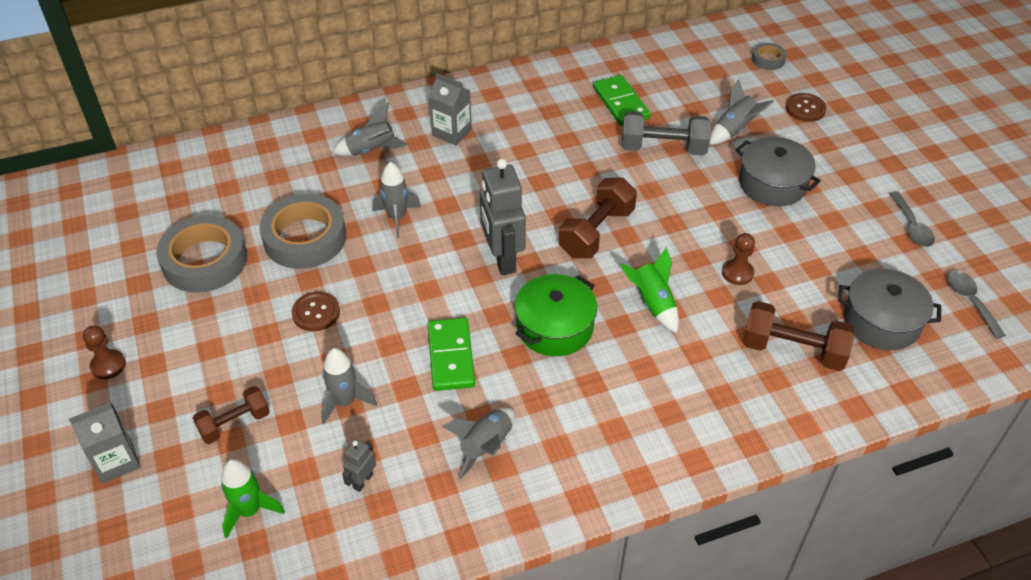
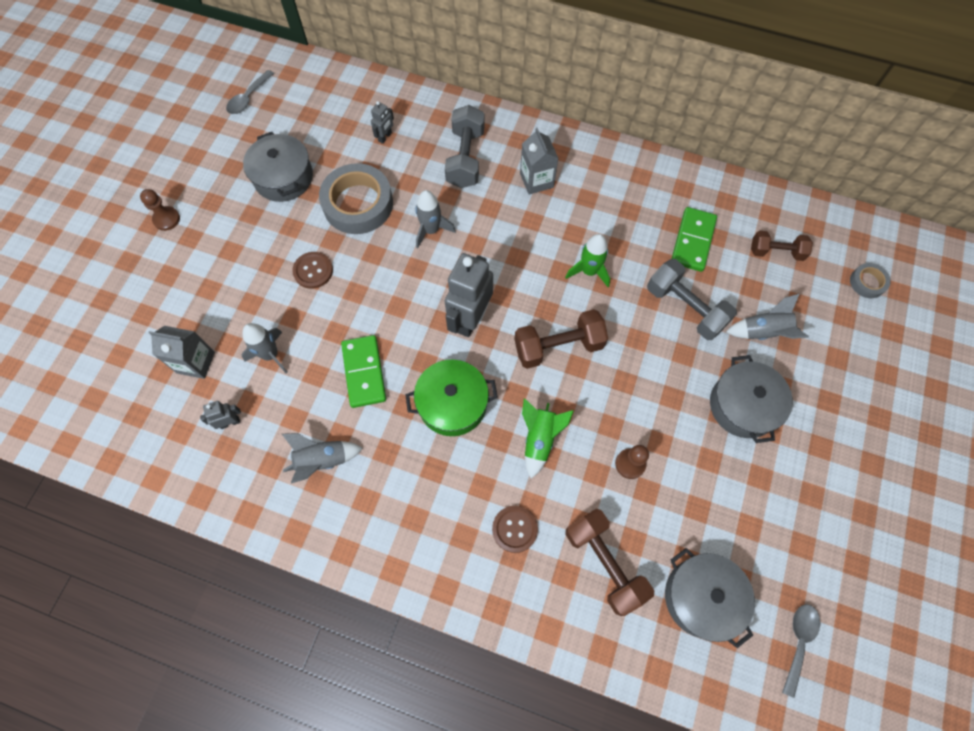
camera: 40 degrees right, 20 degrees up
(116, 461) = (116, 294): grey carton -> grey carton (196, 362)
(204, 260) = (283, 177): grey tape -> grey pot
(234, 423) = (197, 319): brown dumbbell -> brown dumbbell (776, 252)
(250, 511) = (153, 389): green rocket -> green rocket (589, 271)
(277, 175) = (385, 137): none -> grey robot
(371, 150) = (465, 158): grey rocket -> grey dumbbell
(450, 356) = (364, 372): green domino -> green domino turned 45 degrees counterclockwise
(805, 109) = (849, 355): brown button -> brown button (514, 529)
(911, 226) = (823, 535): grey spoon -> grey spoon (248, 98)

